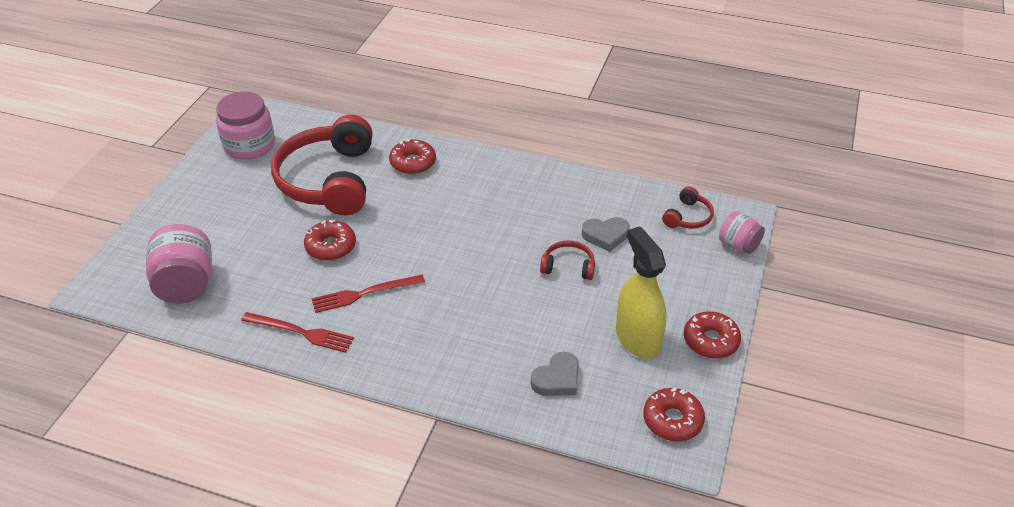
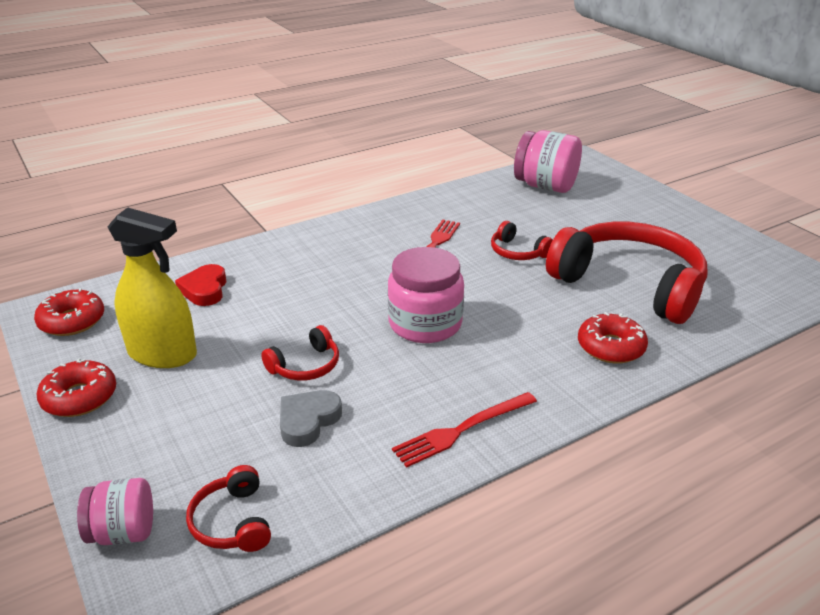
camera: 130 degrees right, 10 degrees down
(249, 145) = (743, 263): pink jar -> pink jar (425, 324)
(301, 332) = (429, 210): red fork -> red fork (462, 430)
(331, 246) = (517, 252): red donut -> red headphones
(557, 379) = (204, 289): grey heart -> red heart

